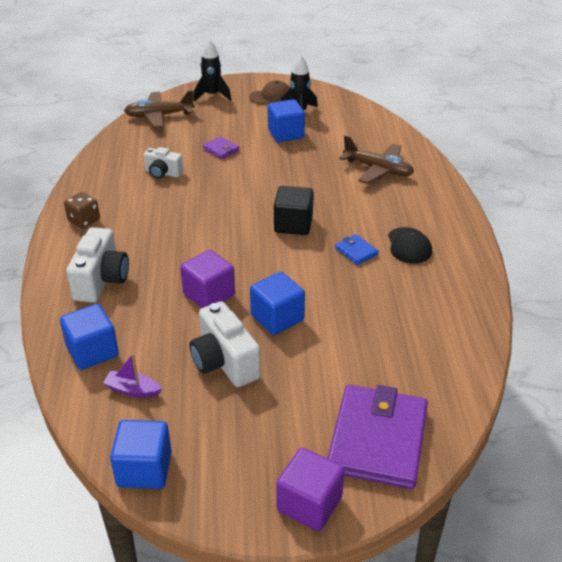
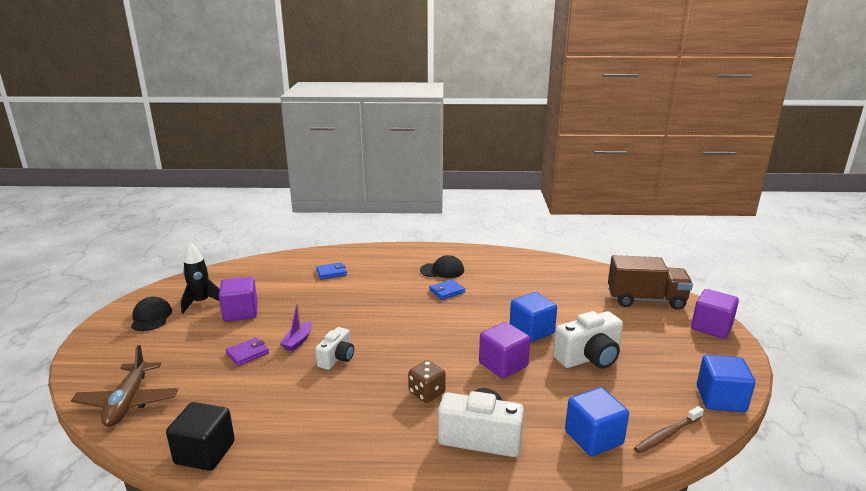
camera: 85 degrees left, 15 degrees down
(84, 220) = (358, 461): brown dice -> brown dice (427, 393)
(90, 407) = (667, 434): none -> brown toothbrush
(132, 390) = (637, 408): purple boat -> purple boat (298, 341)
(163, 173) = (277, 396): white camera -> white camera (337, 358)
(212, 95) = (110, 357): black rocket -> none
(271, 96) = (151, 317): brown cap -> black cap
(286, 134) = (240, 312): blue cube -> purple cube
(293, 224) = (403, 317): black cube -> black cube (205, 453)
(378, 170) = (331, 272): brown plane -> blue wallet
(378, 439) = (646, 300): purple wallet -> brown truck

